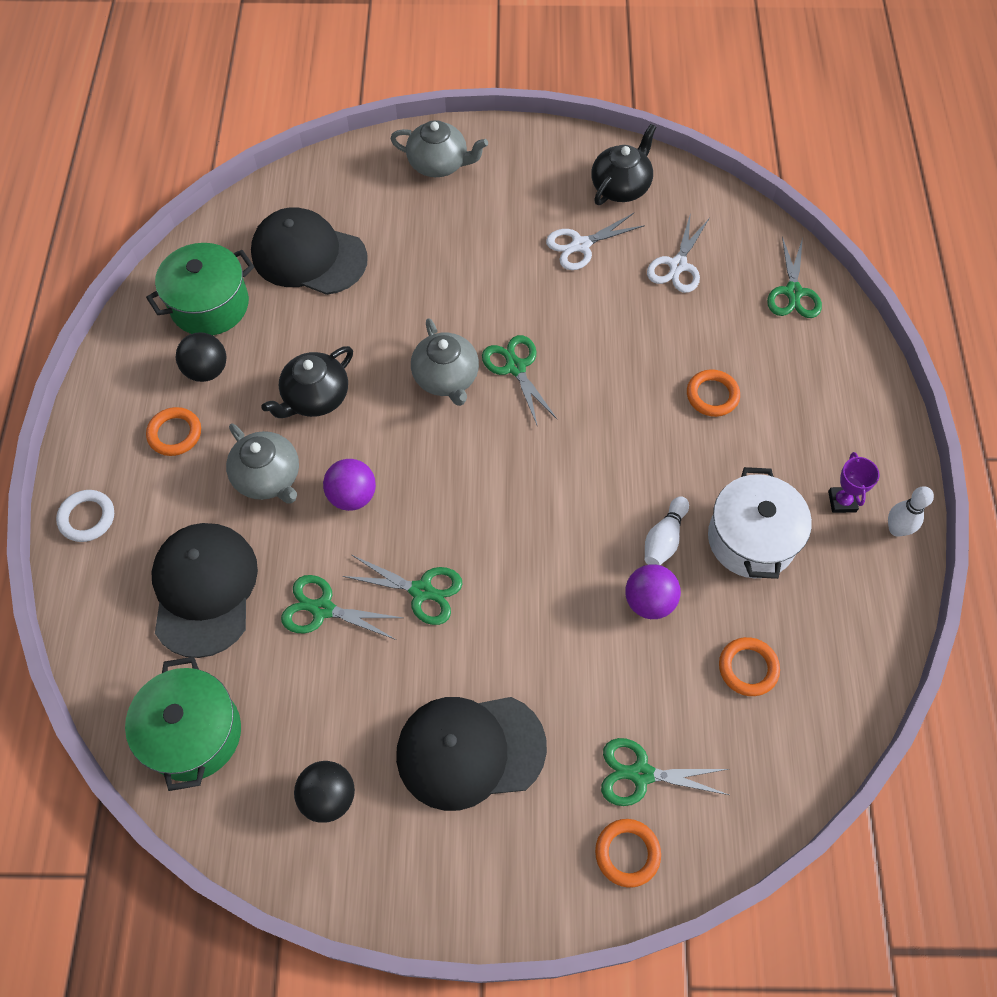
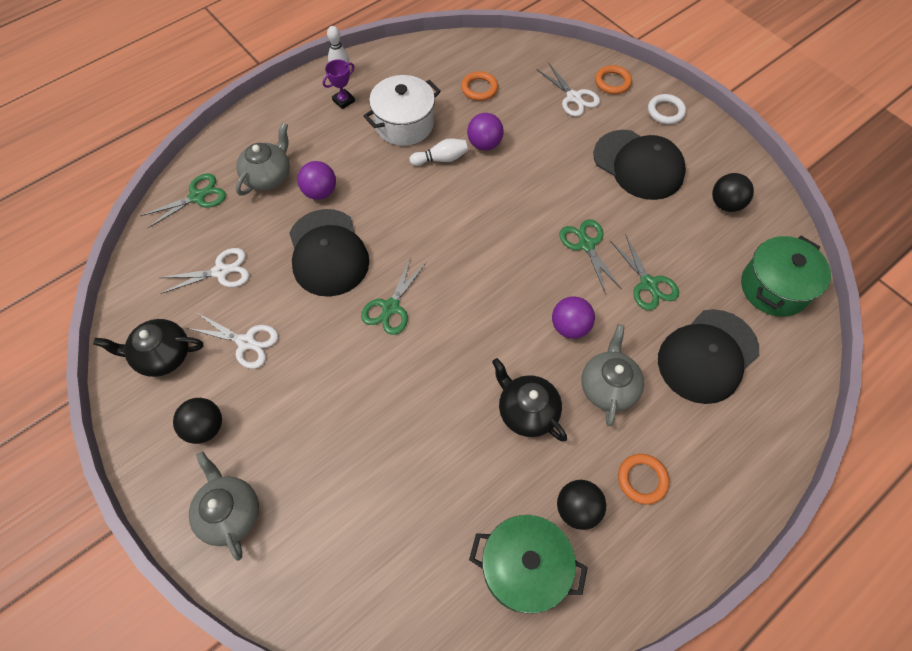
camera: 130 degrees left, 0 degrees up
(87, 518) = (750, 475): white ring -> white ring (665, 111)
(308, 256) = (411, 533): black cap -> black cap (328, 253)
(315, 397) = (526, 411): black teapot -> black teapot turned 135 degrees counterclockwise
(446, 378) = (436, 341): grey teapot -> grey teapot (268, 176)
(525, 182) = (205, 427): none -> black ball
(641, 774) = (573, 97): green scissors -> white scissors
(712, 395) = (320, 192): orange ring -> purple ball

